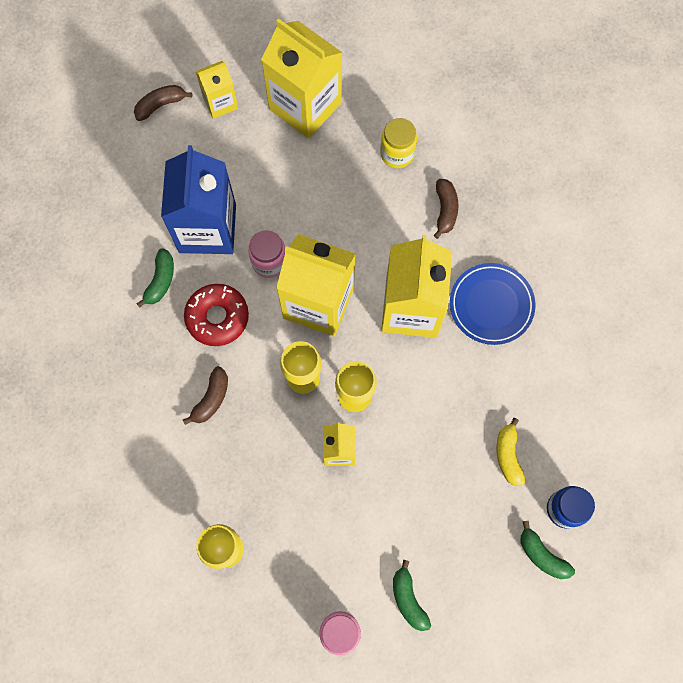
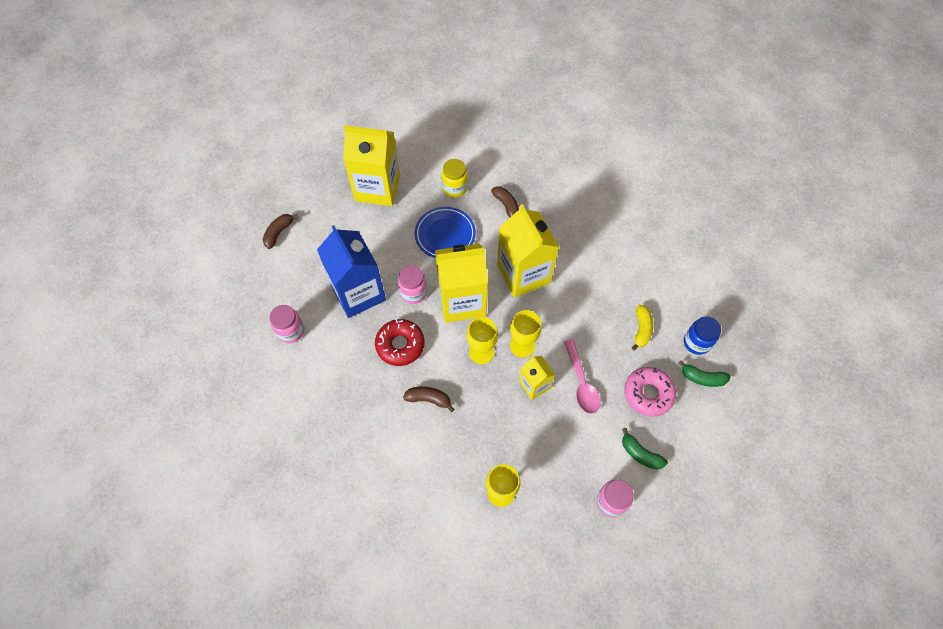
camera: 30 degrees left, 10 degrees down
(108, 234) = (291, 331): none -> pink jar
(160, 281) = (346, 342): green banana -> none
(211, 399) = (429, 399): brown banana -> brown banana turned 75 degrees counterclockwise
(220, 102) = (319, 212): yellow carton -> none
(394, 478) = (581, 382): none -> pink spoon
(464, 536) = (648, 394): none -> pink donut
(491, 305) = (571, 246): blue plate -> blue plate (445, 235)
(508, 455) = (641, 329): yellow banana -> yellow banana turned 135 degrees counterclockwise

